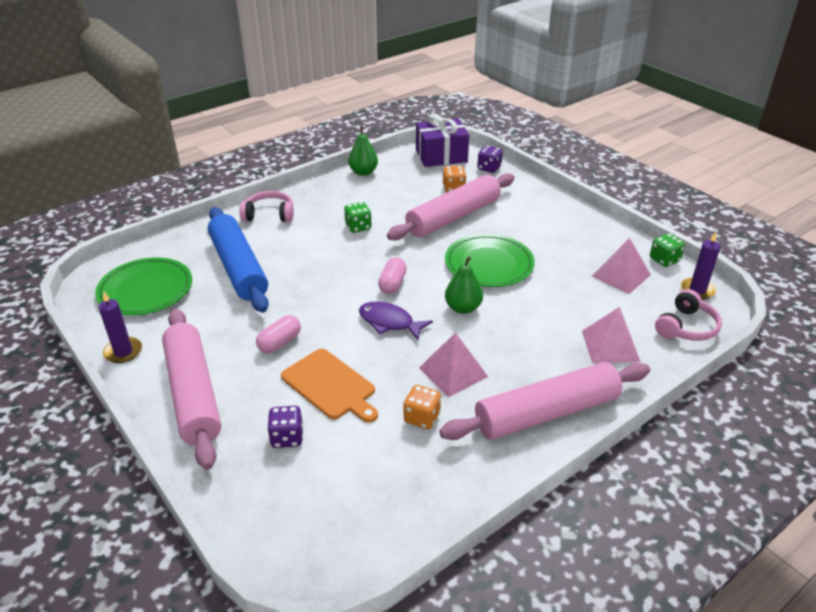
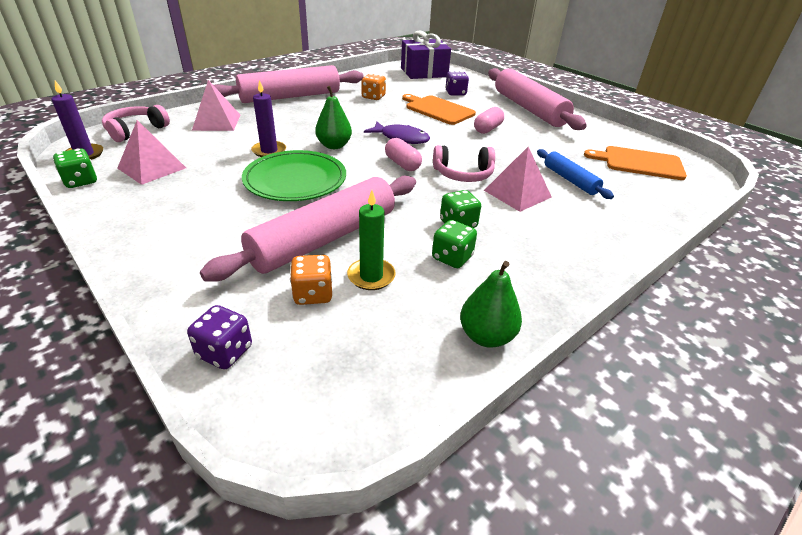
camera: 175 degrees right, 0 degrees up
(123, 352) = (602, 127): purple candle -> purple candle (269, 151)
(145, 290) = (639, 163): green plate -> orange cutting board
(238, 268) = (570, 180): blue rolling pin -> blue rolling pin, size x0.51
(269, 215) = (590, 243): pink headphones -> pink headphones (463, 174)
(369, 206) = (452, 258): none -> green dice
(392, 284) = (402, 164): pink capsule -> pink capsule turned 45 degrees counterclockwise
(421, 196) = (371, 276): none -> green candle
(441, 156) = (322, 398): purple gift -> purple gift (424, 72)
(453, 372) = (350, 113): pink pyramid -> pink pyramid (517, 193)

